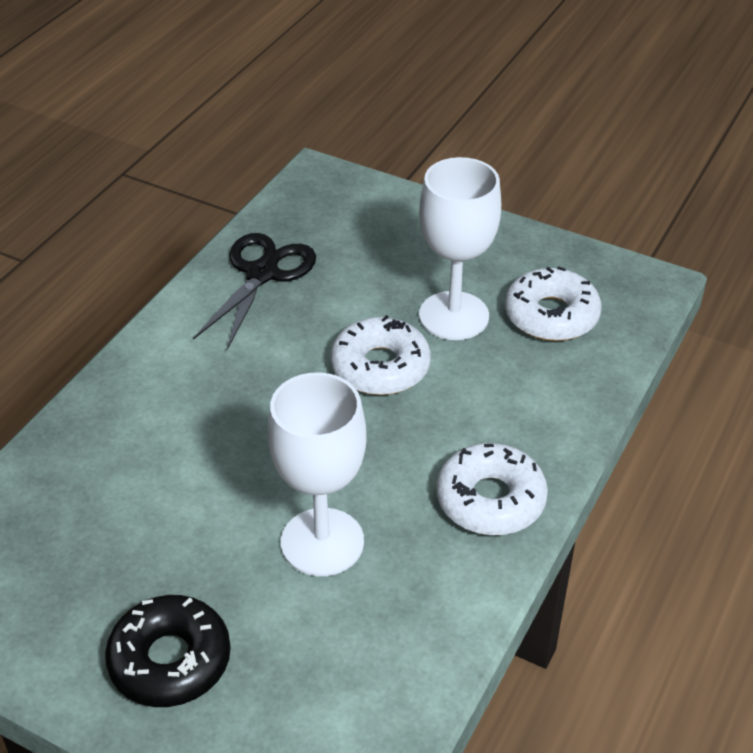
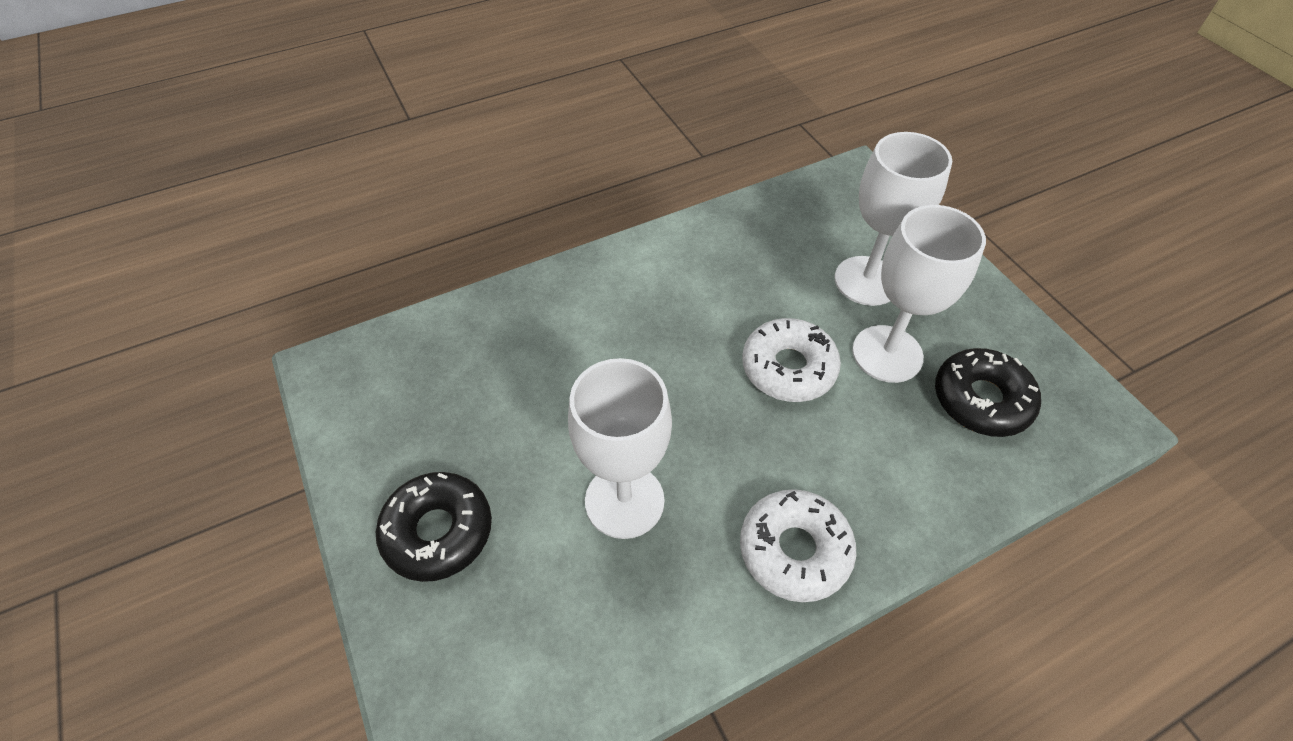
camera: 35 degrees right, 10 degrees up
(262, 274) = (751, 237): black scissors -> none
(393, 265) = (866, 281): none -> white goblet
(551, 315) = (981, 400): white donut -> black donut

